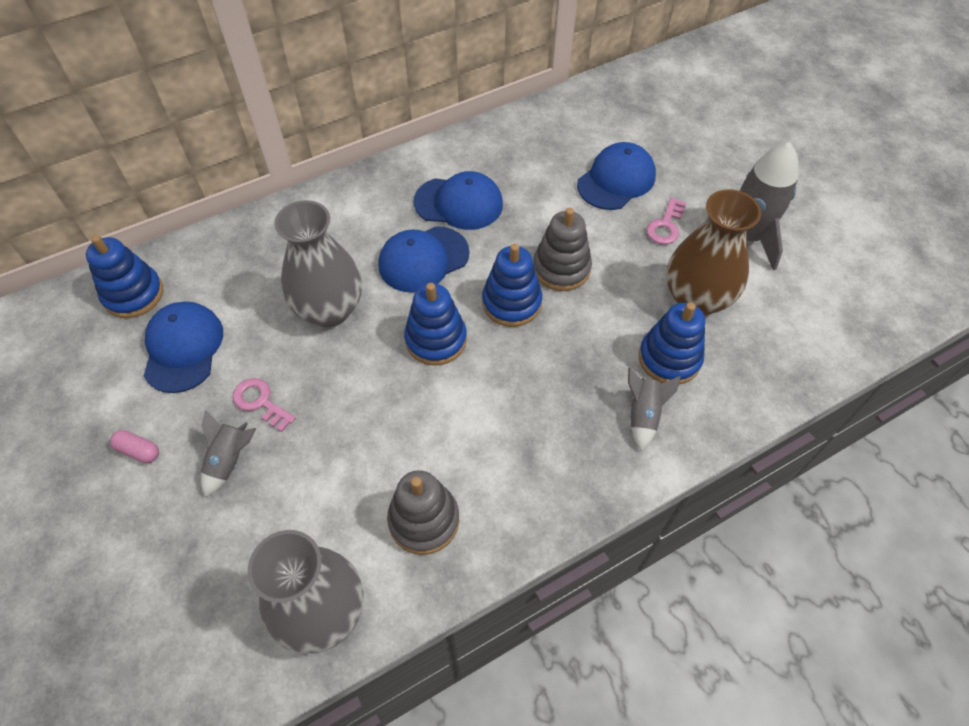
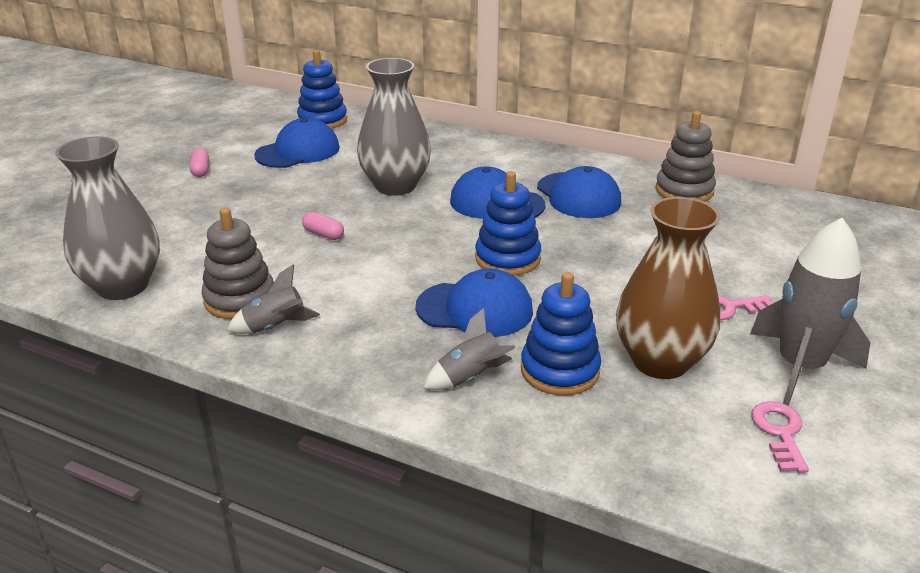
camera: 55 degrees right, 25 degrees down
(230, 460) = (222, 202): grey rocket -> grey rocket (275, 327)
(260, 402) = (282, 194): pink key -> pink key (779, 432)
(367, 406) = (323, 234): none -> pink capsule
(436, 340) = (422, 238): blue stacking toy -> none
(561, 268) = (582, 269): grey stacking toy -> grey stacking toy (684, 190)
(616, 180) = (736, 259): blue cap -> blue cap (475, 309)

